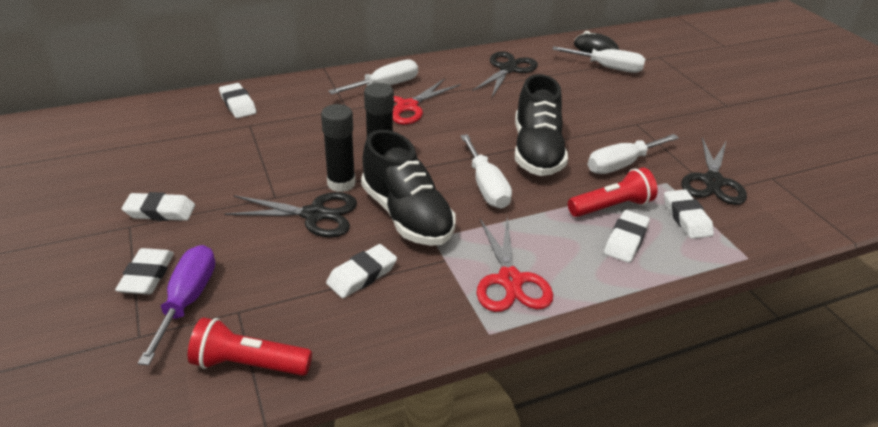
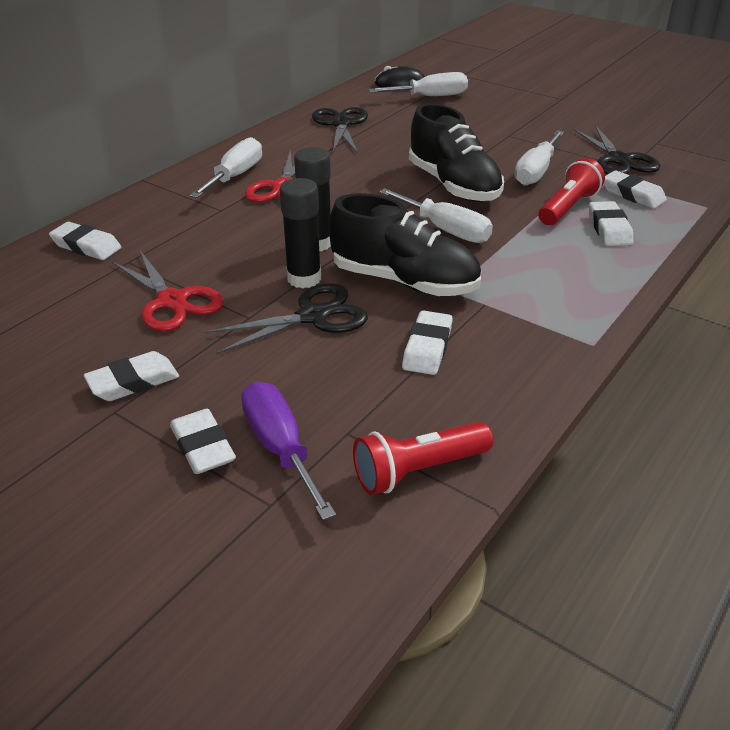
camera: 30 degrees left, 0 degrees up
(510, 280) = (559, 296): red scissors -> red scissors (172, 301)

